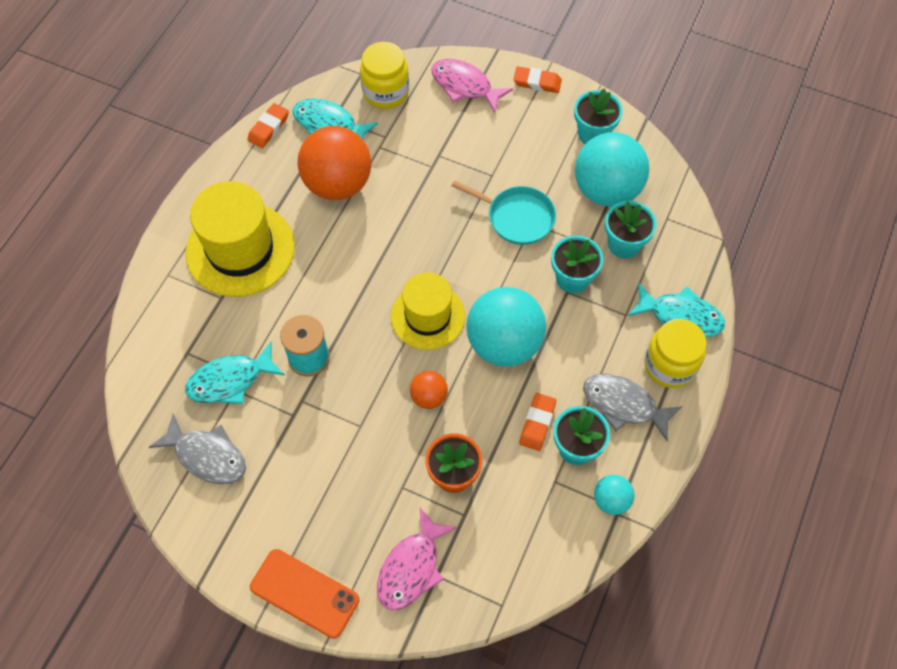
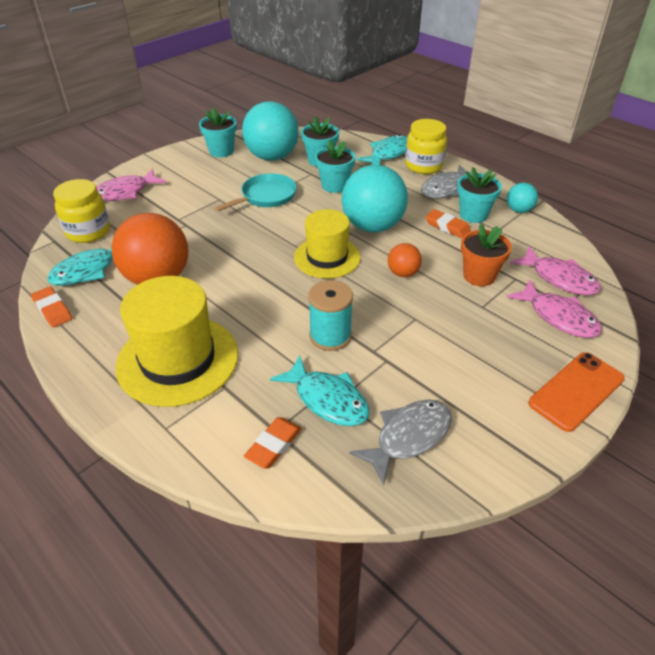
camera: 70 degrees left, 20 degrees down
(230, 380) = (327, 399): turquoise fish -> turquoise fish turned 45 degrees counterclockwise
(482, 563) = (559, 278): none -> pink fish
(537, 82) = (155, 162): orange eraser -> orange eraser (273, 445)

